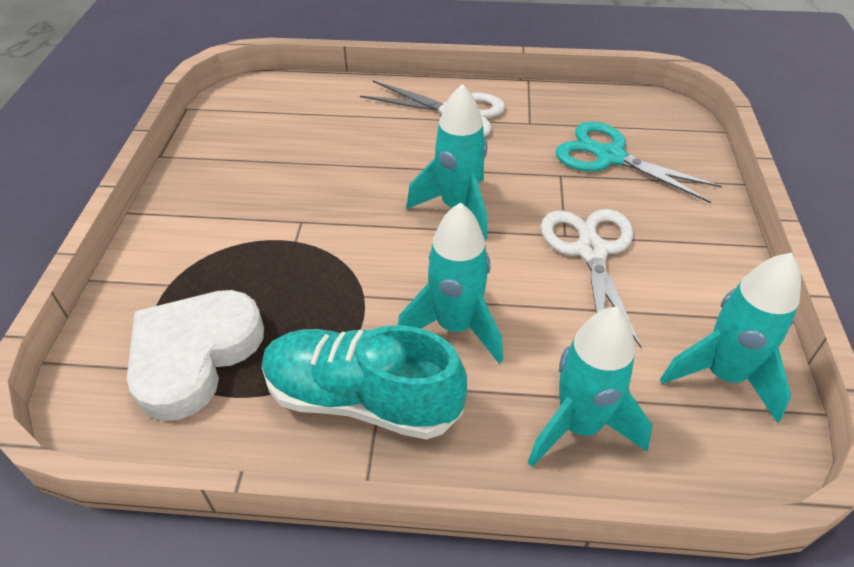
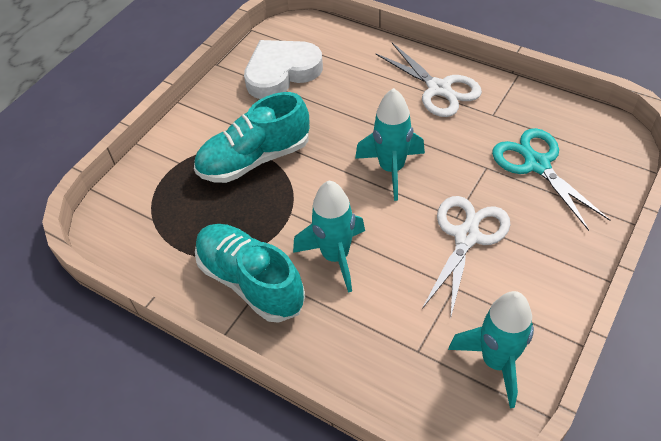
camera: 30 degrees right, 5 degrees up
(194, 355) = (171, 216): white heart -> white heart (281, 72)
(277, 248) = (255, 159): none -> turquoise shoe
(579, 426) = (373, 353): turquoise rocket -> none

